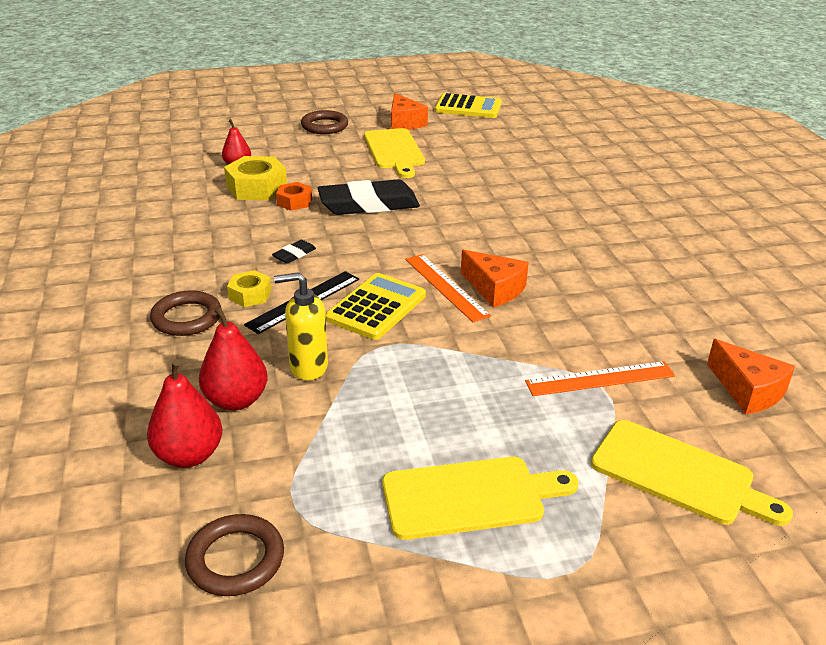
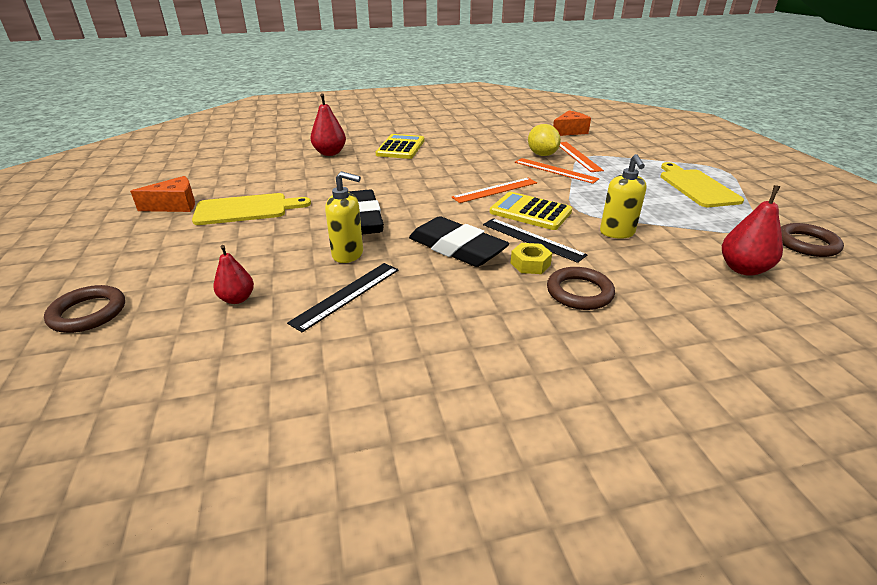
camera: 90 degrees left, 0 degrees up
(227, 204) = (346, 295): none -> black ruler
(236, 400) = (672, 257): red pear -> red pear (330, 153)
(256, 187) = (307, 280): yellow nut -> none
(294, 202) = (348, 254): orange nut -> yellow soap dispenser
(294, 254) = (457, 248): black eraser -> black eraser, size x2.37
(324, 126) = (148, 248): brown ring -> brown ring (88, 313)
(468, 107) = (159, 177): yellow calculator -> yellow calculator (400, 147)
(494, 289) = (494, 176): orange cheese -> none
(527, 345) = (555, 170): none -> orange ruler
(597, 341) = (542, 155): none -> yellow lemon
(678, 474) = (641, 147): yellow cutting board -> none

